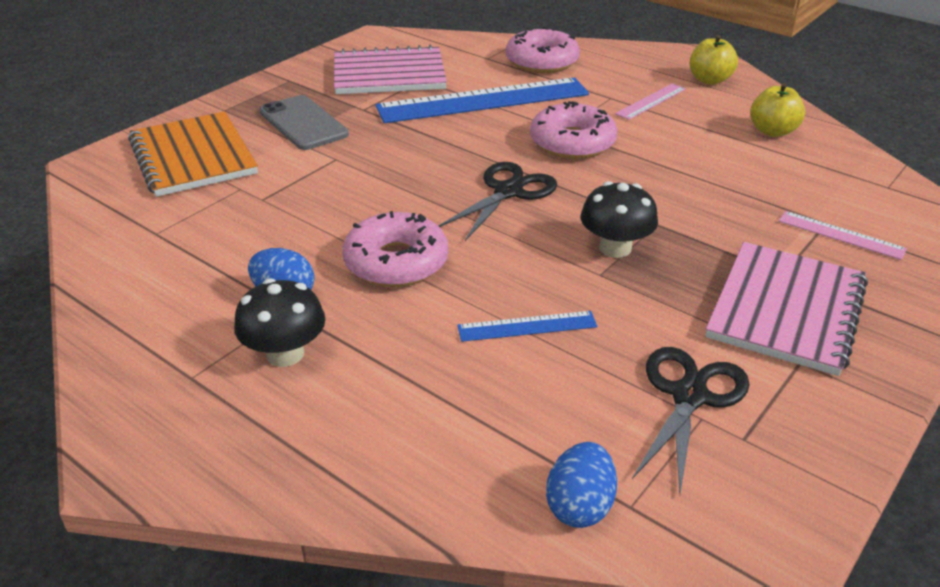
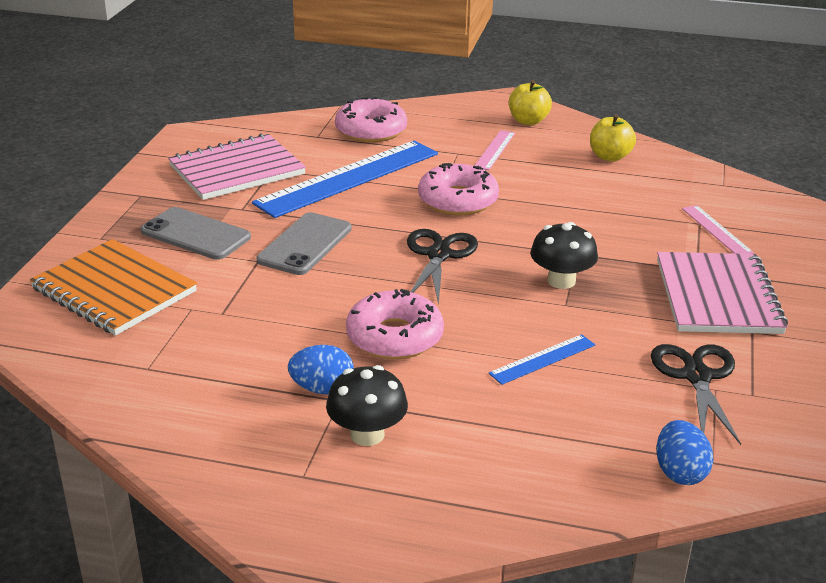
camera: 25 degrees left, 5 degrees down
(390, 153) = (305, 244): none -> grey phone
(841, 235) = (716, 230): pink ruler -> pink ruler turned 60 degrees clockwise

